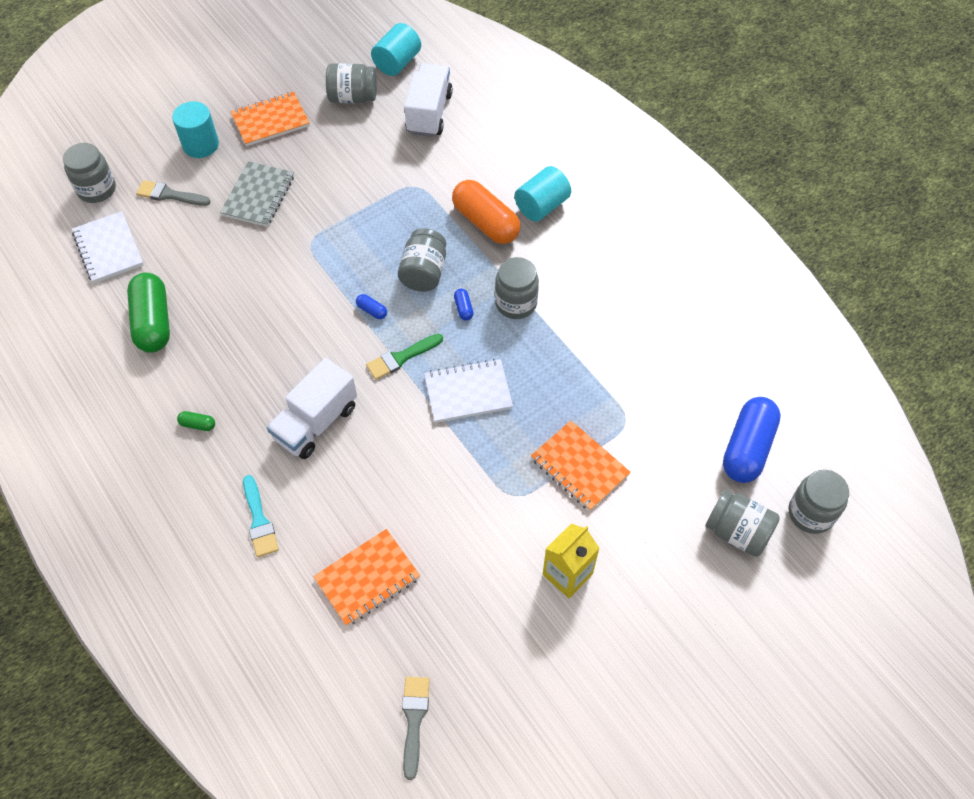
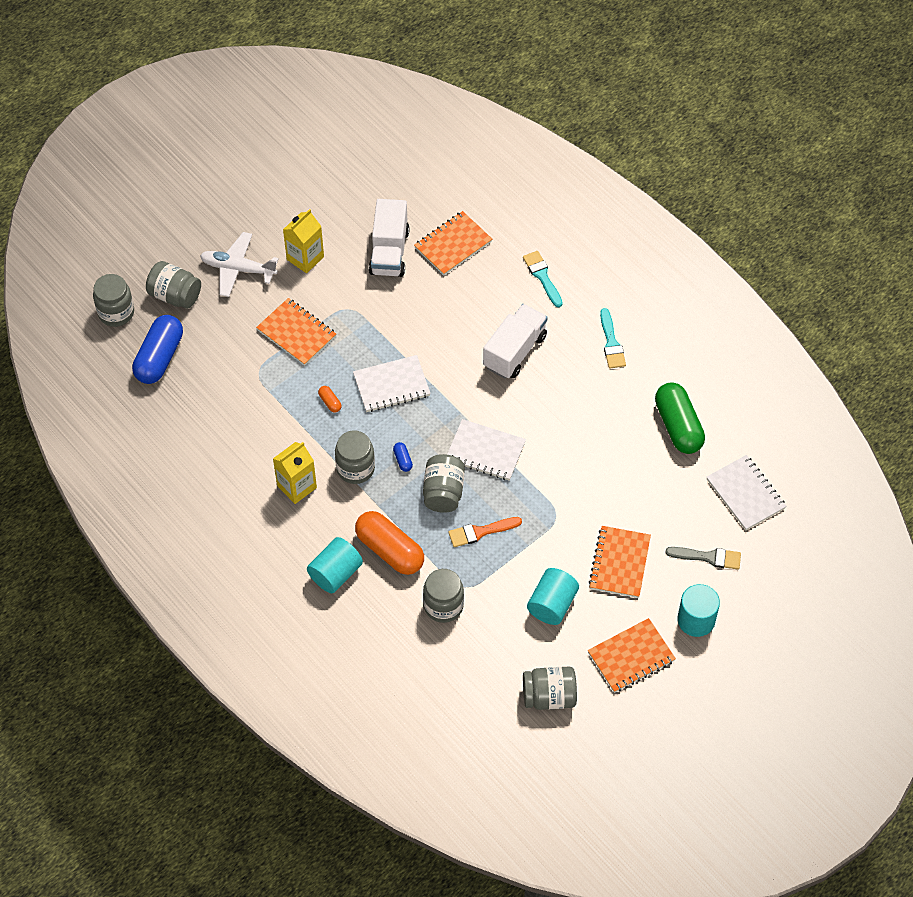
camera: 175 degrees right, 0 degrees up
(97, 189) = (782, 558): grey jar -> grey jar (443, 606)
(198, 424) = (611, 343): green capsule -> turquoise brush
(258, 196) = (619, 563): grey notebook -> orange notebook
(372, 310) = (485, 451): blue capsule -> white notebook
(391, 233) = (481, 532): none -> orange brush
(397, 63) = (508, 751): turquoise cylinder -> turquoise cylinder (552, 604)
(401, 357) = (452, 411): green brush -> none
(414, 720) = (407, 166): grey brush -> none
(429, 113) = (462, 681): white truck -> white truck (389, 252)
(541, 378) = (330, 402): none -> orange capsule
(580, 289) = (297, 486): none -> yellow carton
(657, 565) = (238, 269): none -> white plane

